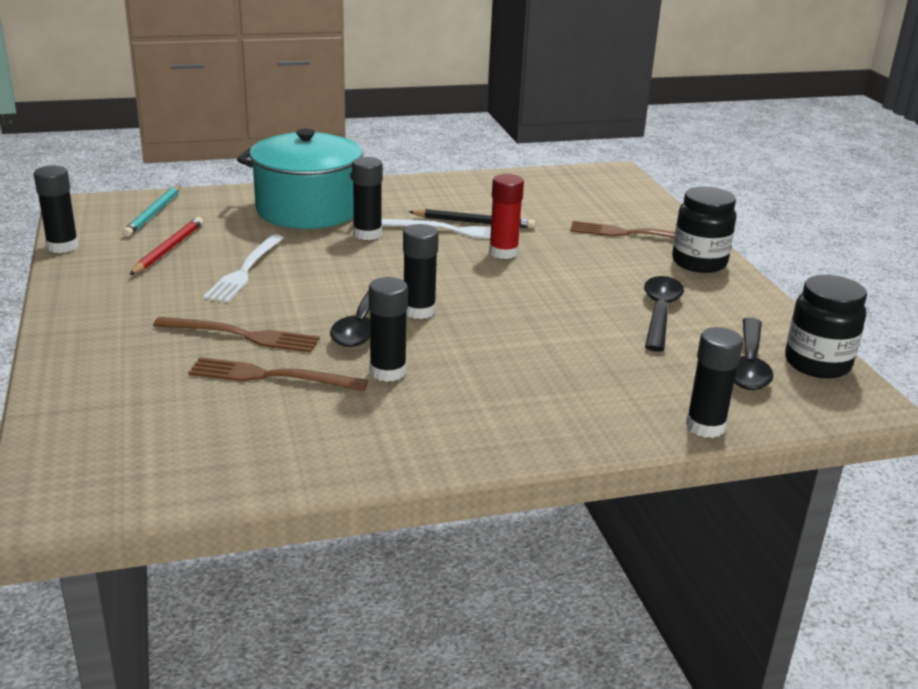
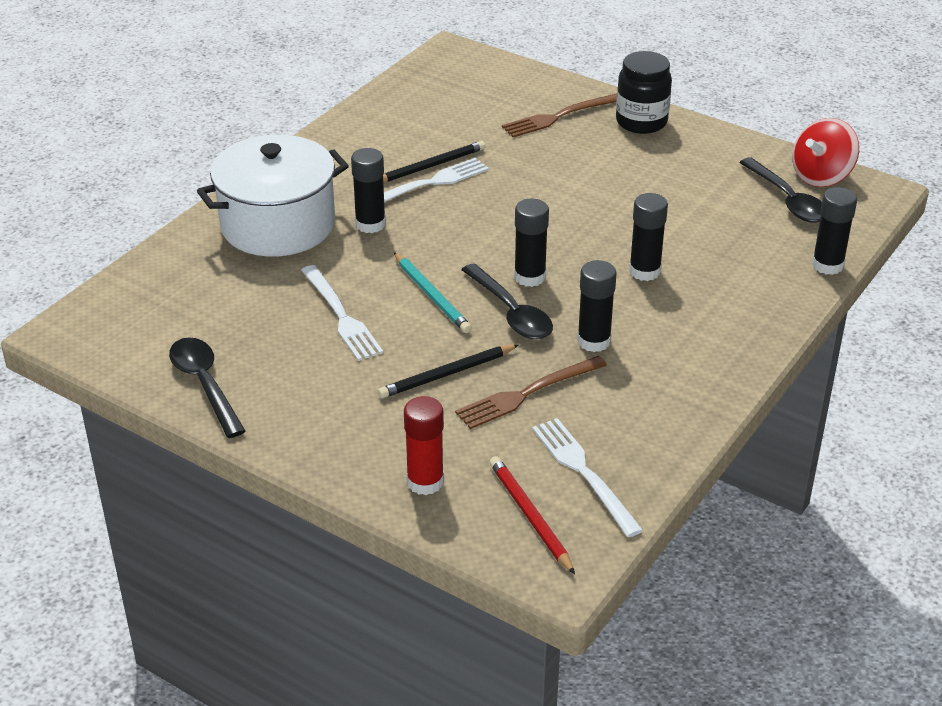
camera: 40 degrees left, 10 degrees up
(62, 246) = (141, 383): black glue stick -> black glue stick (644, 271)
(154, 213) = (151, 302): turquoise pencil -> turquoise pencil (432, 295)
(168, 249) = (238, 332): red pencil -> red pencil (530, 516)
(205, 449) = (584, 473): none -> white fork
(241, 335) = (447, 374): brown fork -> black pencil
(308, 210) = (278, 225): turquoise pot -> white pot
(503, 252) = (500, 186): red glue stick -> red glue stick (425, 482)
(660, 313) = (681, 185): black spoon -> black spoon (205, 385)
(817, 364) = (821, 176): black jar -> red spinning top

